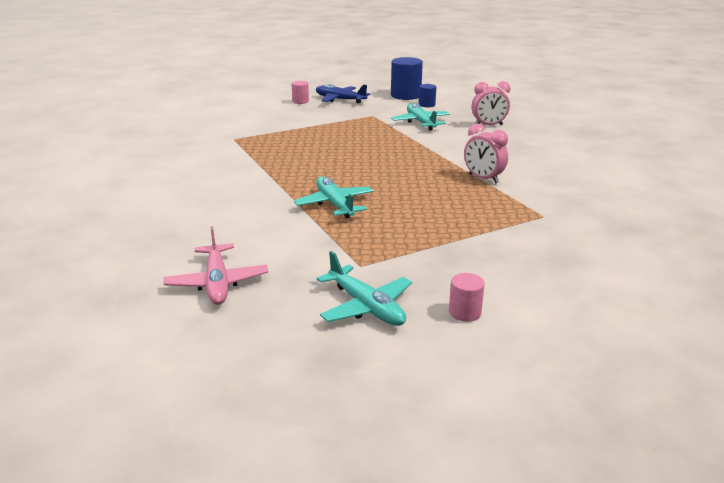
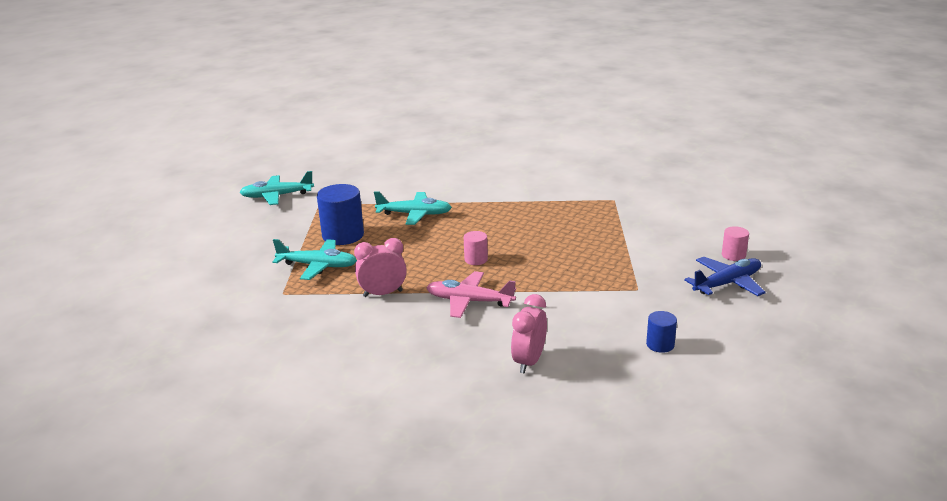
camera: 120 degrees right, 0 degrees up
(217, 283) = (357, 165): pink plane -> pink plane (469, 301)
(405, 95) = (721, 342): blue cylinder -> blue cylinder (343, 235)
(420, 122) = (583, 314): turquoise plane -> turquoise plane (318, 266)
(464, 312) = (230, 220): pink cylinder -> pink cylinder (476, 259)

